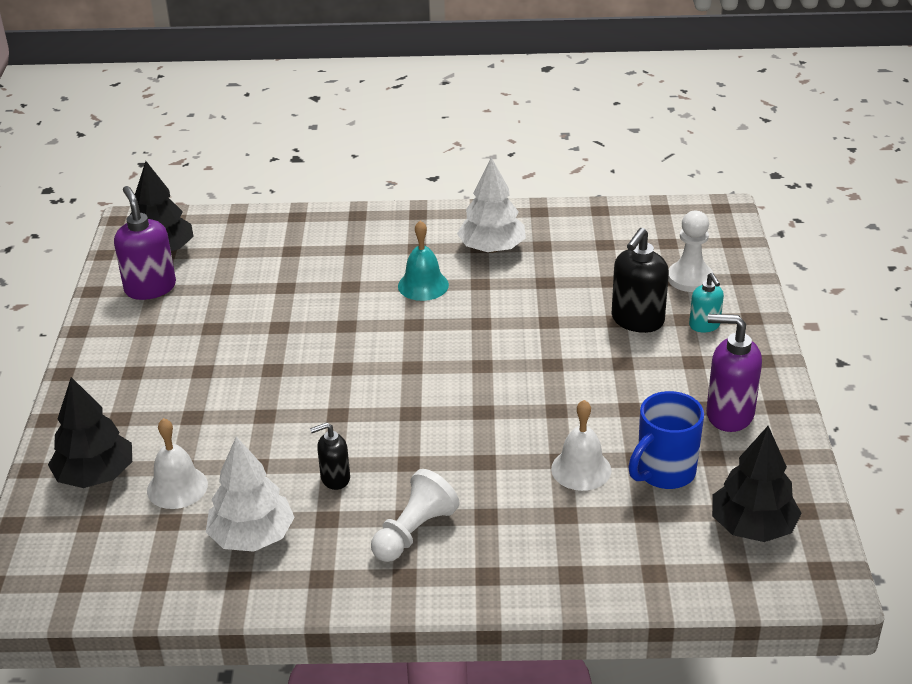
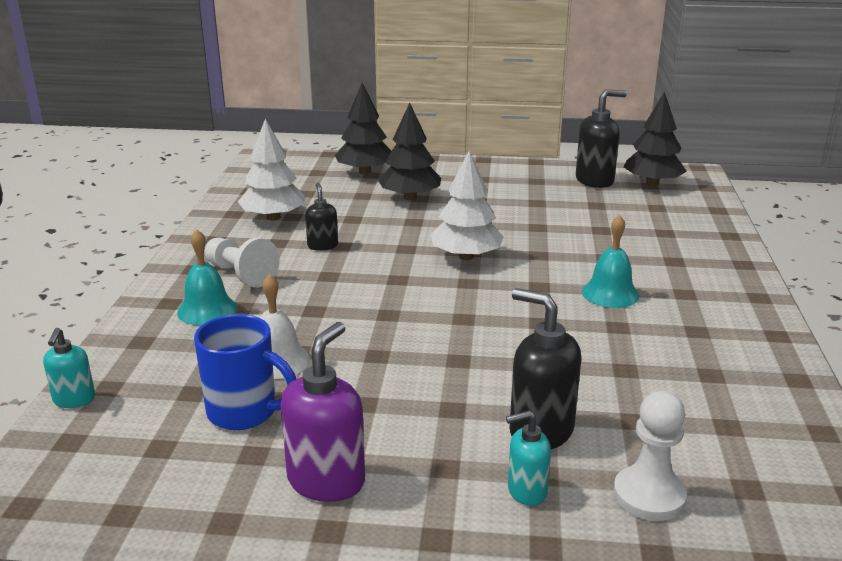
camera: 95 degrees right, 10 degrees down
(150, 288) = (595, 181): purple soap dispenser -> black soap dispenser
(177, 487) = (340, 194): white bell -> none
(492, 248) = (694, 338): white tree -> white tree (466, 256)
(498, 540) = (207, 310): none -> turquoise bell
(664, 473) = (245, 413): blue mug -> blue mug turned 150 degrees clockwise
(681, 589) = (74, 400): none -> turquoise soap dispenser
(752, 526) = (124, 464): black tree -> black tree (410, 197)

